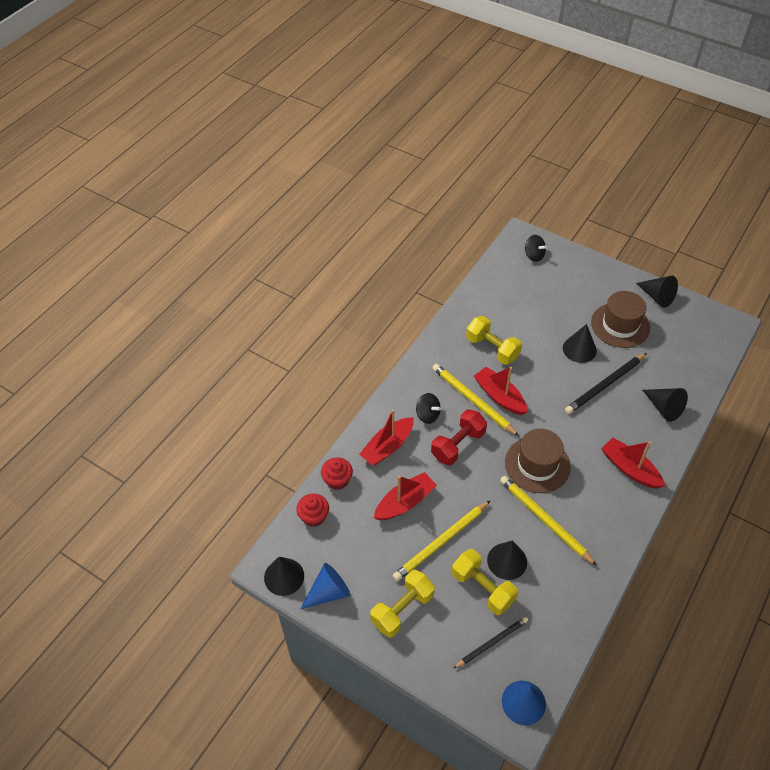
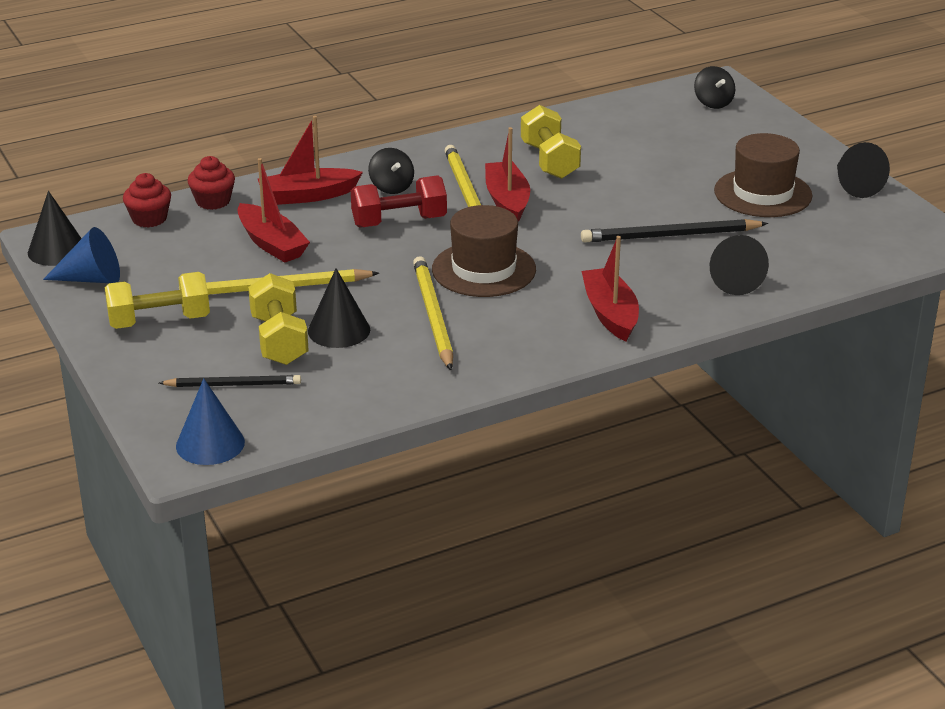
camera: 30 degrees right, 20 degrees down
(405, 502) = (272, 244): red boat -> red boat turned 60 degrees clockwise
(579, 349) = (673, 196): black cone -> none

